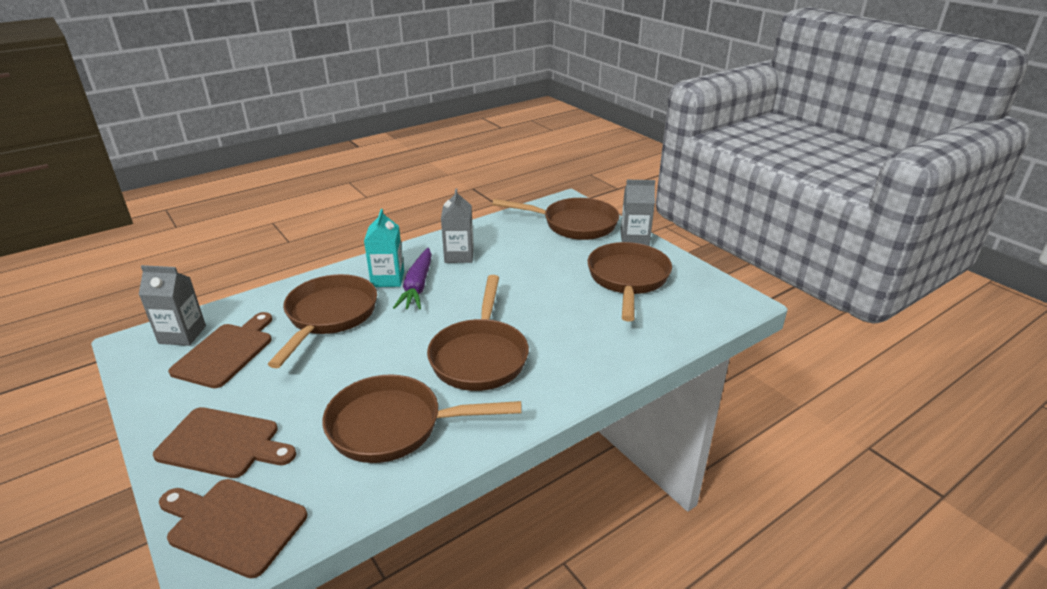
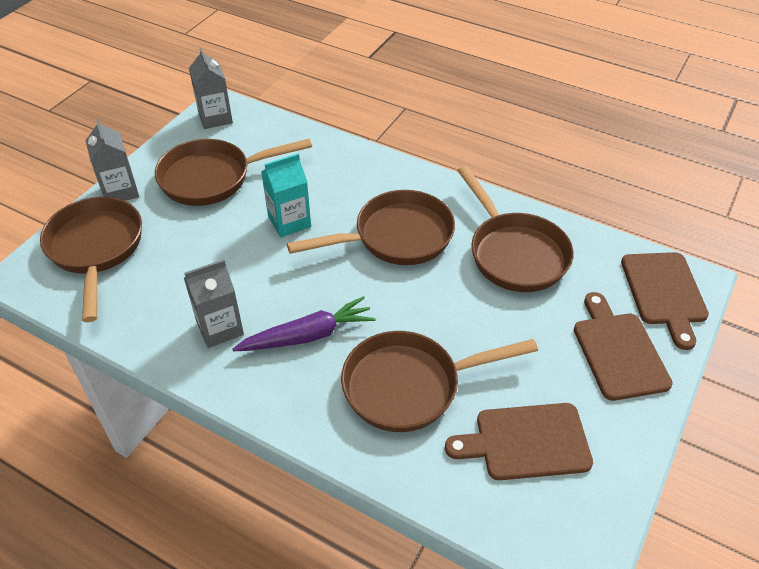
camera: 115 degrees left, 15 degrees up
(182, 335) = (533, 516): grey carton -> grey carton (215, 118)
(387, 279) = (306, 372): turquoise carton -> turquoise carton (289, 222)

